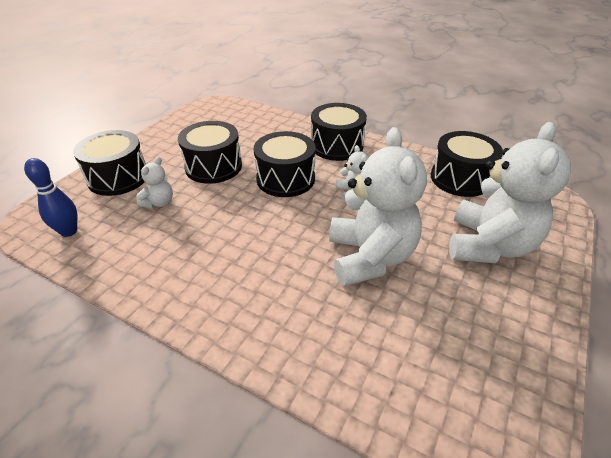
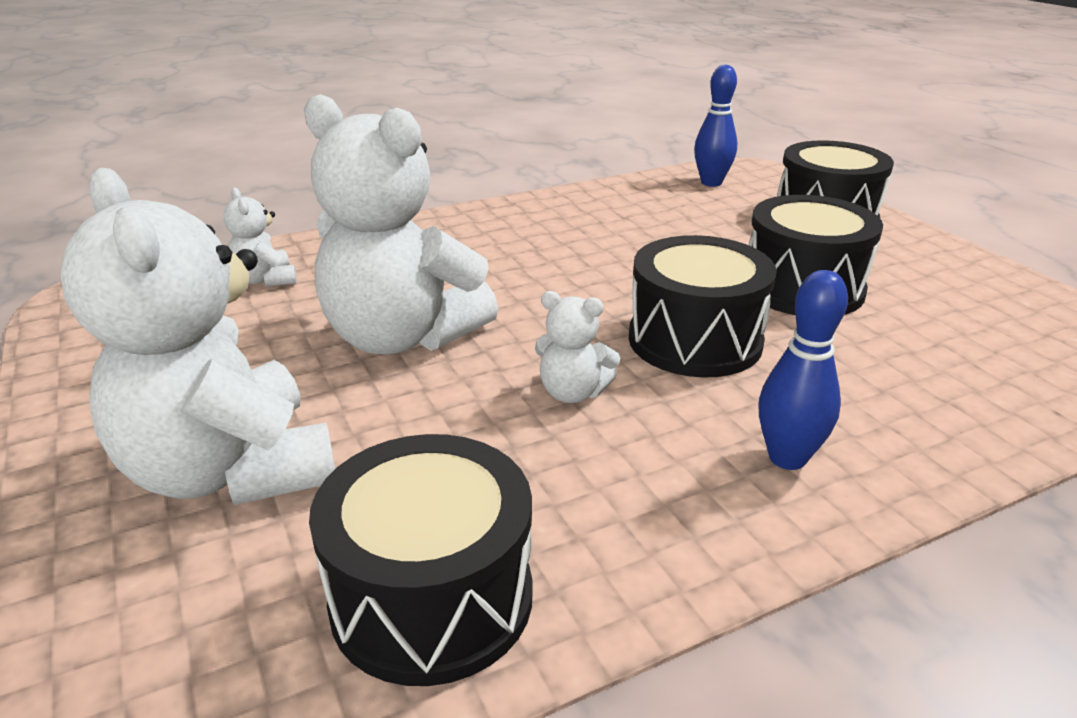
camera: 125 degrees right, 10 degrees down
(159, 203) = (724, 232): white teddy bear -> white teddy bear (266, 280)
(337, 146) = (787, 458): black drum -> blue bowling pin

